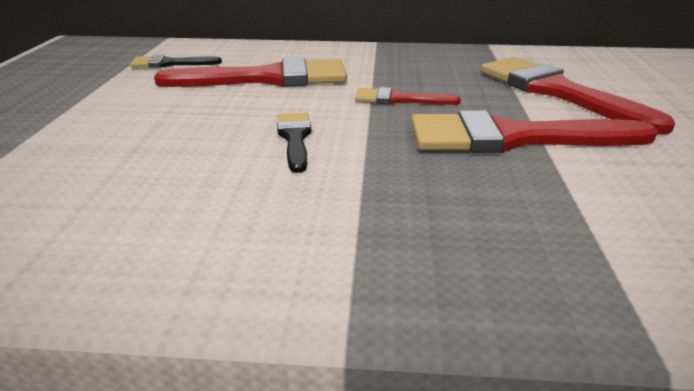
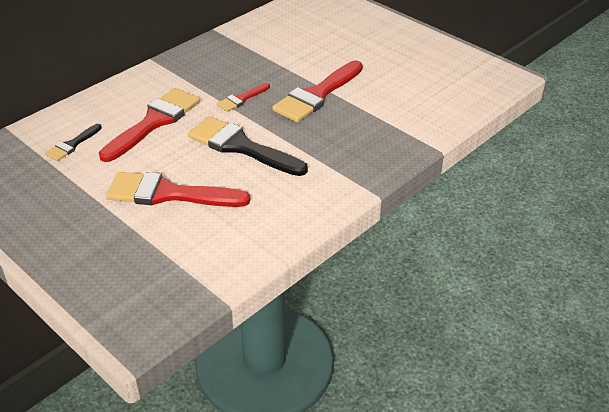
camera: 50 degrees left, 10 degrees up
(295, 138) = (241, 147): black brush -> black brush, size x1.99
(557, 92) = (296, 55): red brush -> red brush (169, 194)

